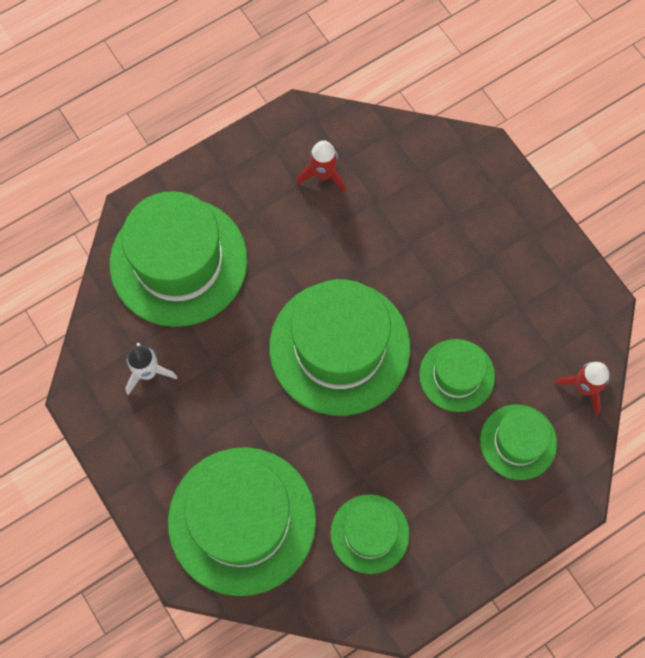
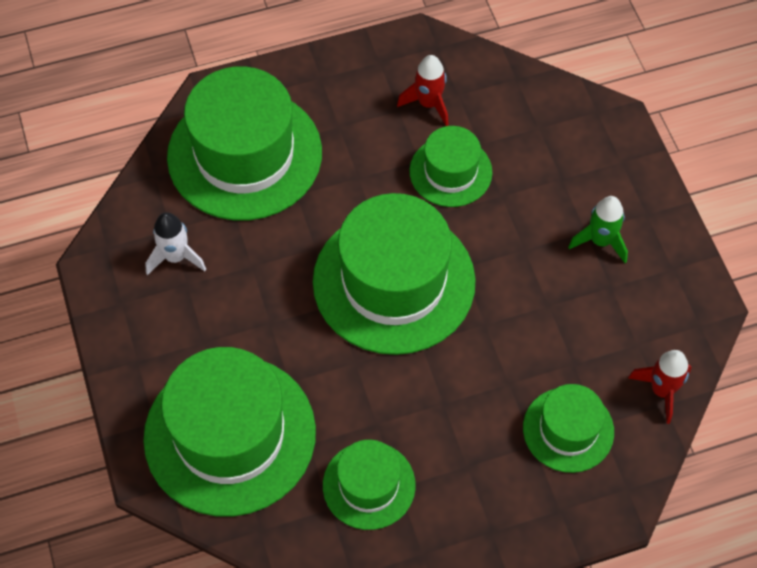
camera: 15 degrees right, 10 degrees down
(457, 375) = (517, 342): green hat -> green hat (450, 172)
(501, 266) = (600, 241): none -> green rocket

